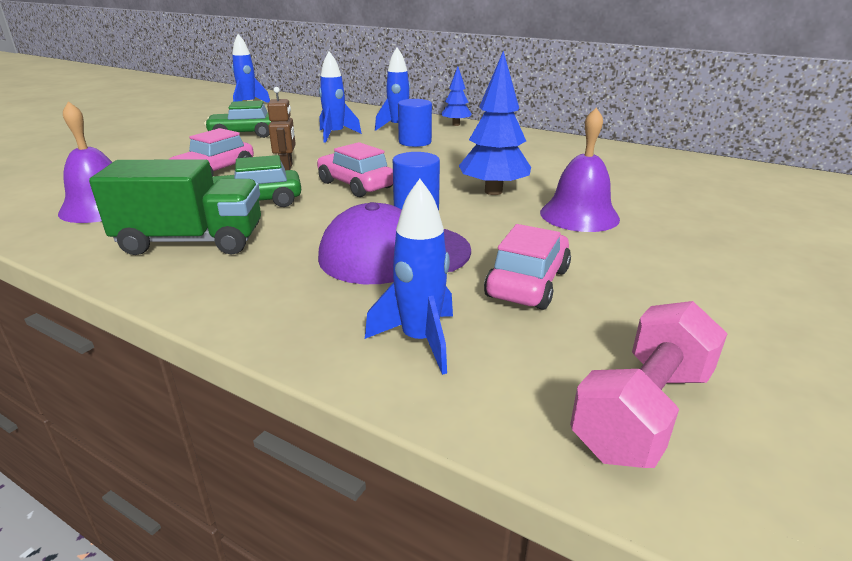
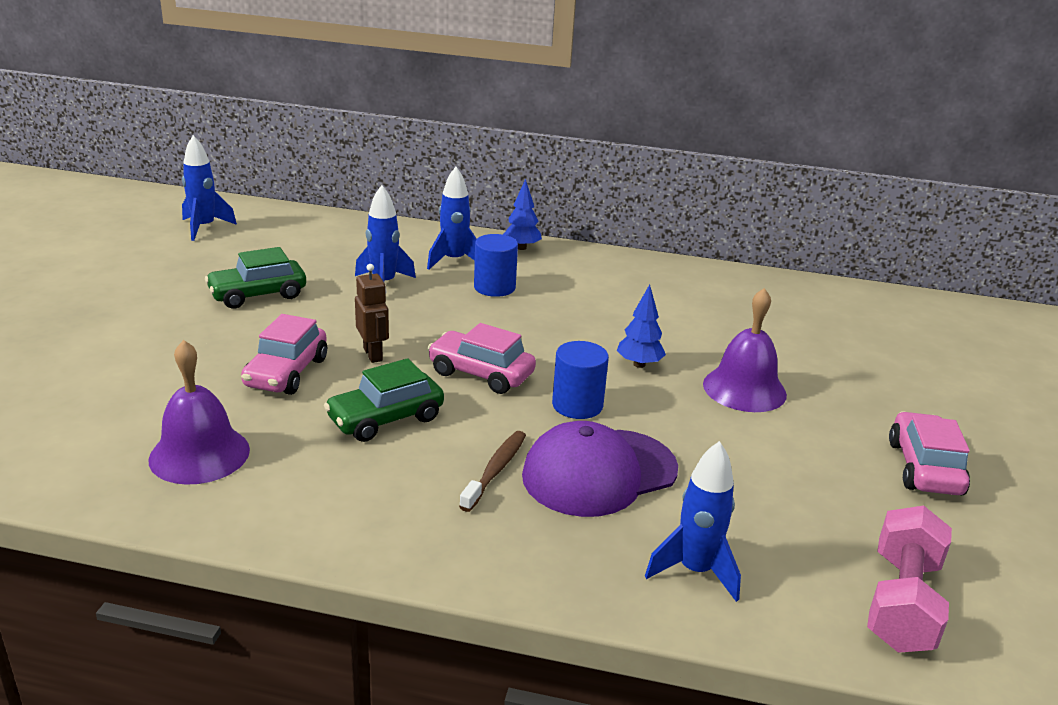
camera: 20 degrees left, 0 degrees up
(192, 241) = (368, 490): green truck -> none
(306, 242) = (495, 470): none -> brown toothbrush
(493, 191) = (639, 364): blue tree -> blue tree, size x0.60
(528, 283) = (746, 488): pink car -> pink car (924, 468)

